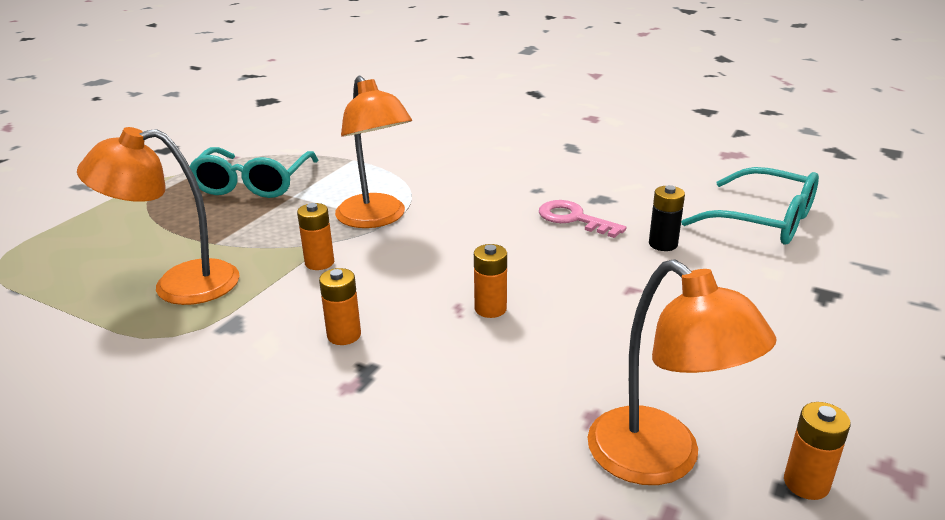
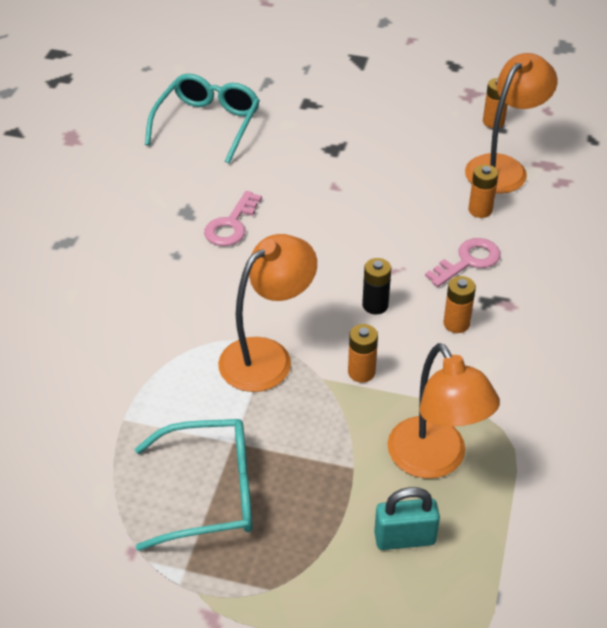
camera: 105 degrees left, 15 degrees up
(121, 256) = (404, 538): none -> turquoise padlock
(447, 369) = (468, 261): none -> pink key
(490, 309) = (389, 252): orange battery -> orange battery (480, 210)
(663, 244) = (262, 173): black battery -> black battery (375, 305)

